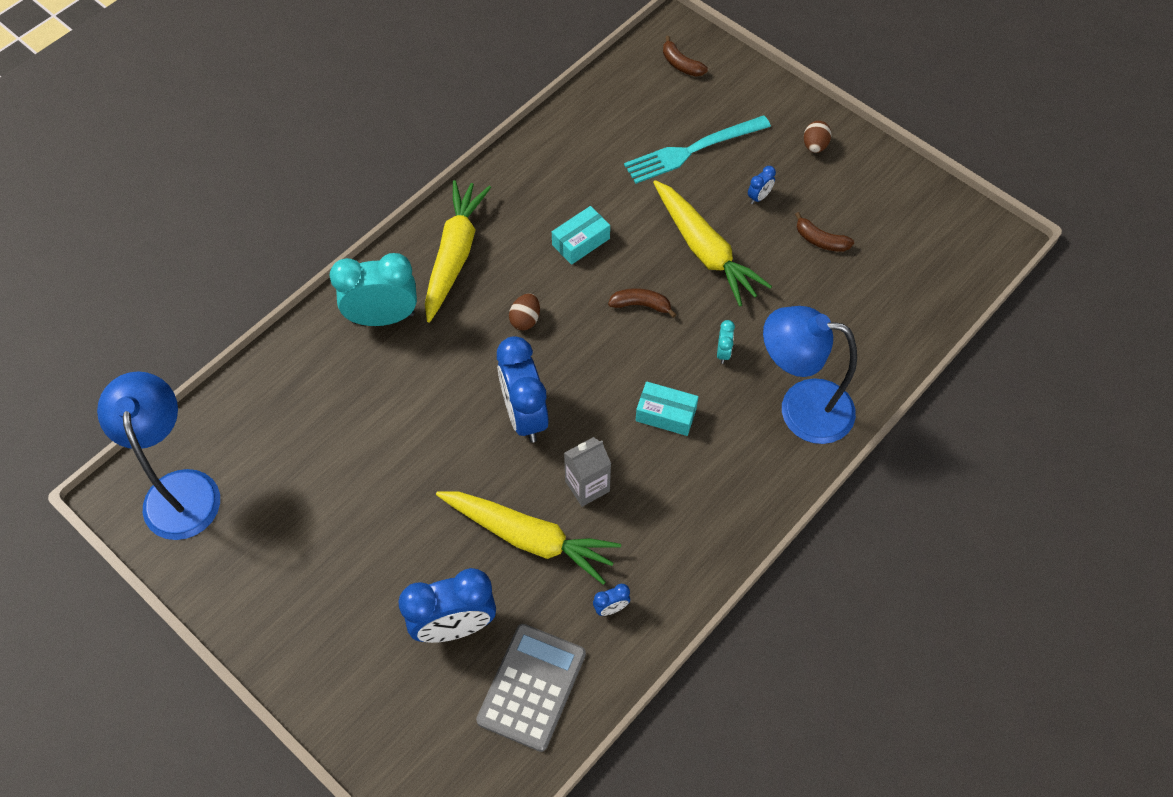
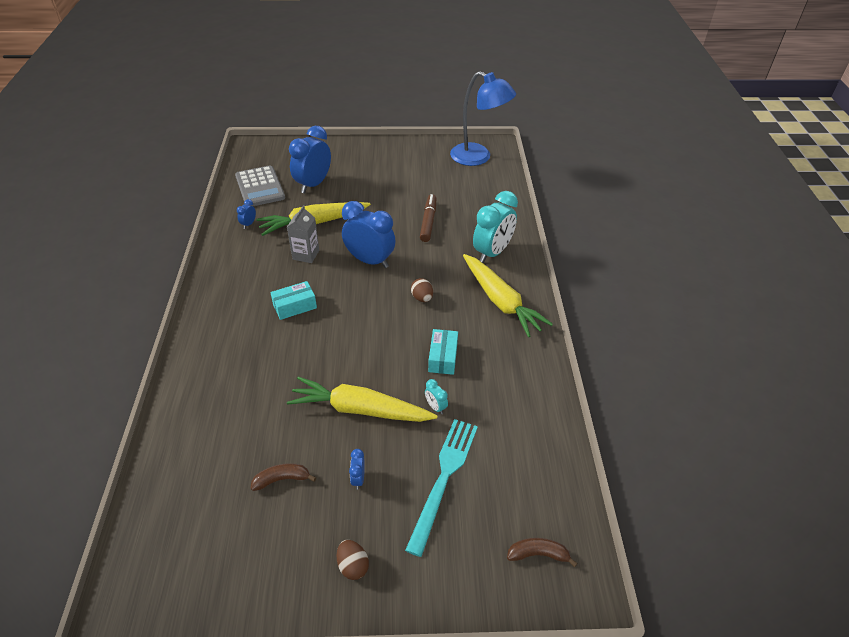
camera: 135 degrees right, 15 degrees down
(391, 422) = (428, 222): none -> brown marker
(641, 305) = (366, 348): brown banana -> none
(723, 352) = (289, 357): turquoise clock -> turquoise clock (435, 407)
(801, 408) = (214, 359): blue lamp -> none

